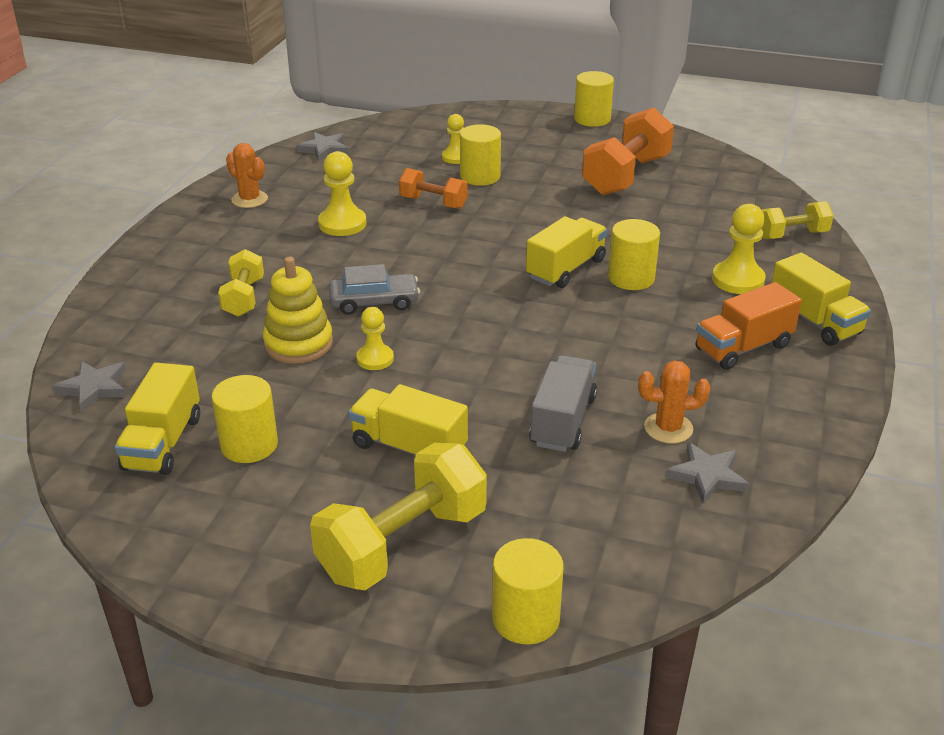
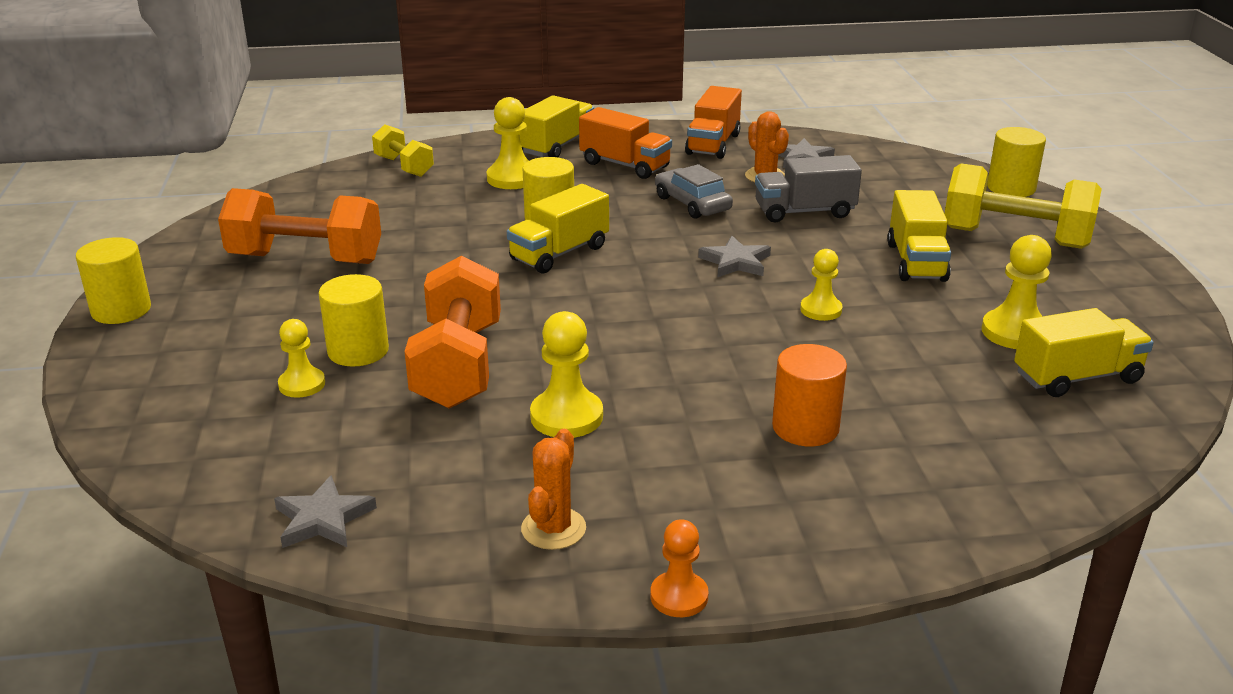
camera: 115 degrees left, 5 degrees down
(94, 388) = (1073, 459): grey star -> grey star (736, 262)
(164, 218) = (679, 596): none -> orange pawn
(244, 298) = (805, 427): yellow dumbbell -> orange cylinder
(249, 445) = (1015, 332): yellow cylinder -> yellow pawn
(298, 344) = (847, 359): yellow stacking toy -> none
(374, 302) = (725, 339): grey car -> grey car (692, 204)
(433, 203) = (458, 365): orange dumbbell -> orange dumbbell, size x1.77
(566, 269) = (559, 253): yellow truck -> yellow truck turned 60 degrees counterclockwise
(781, 423) = (713, 144): none -> orange truck

